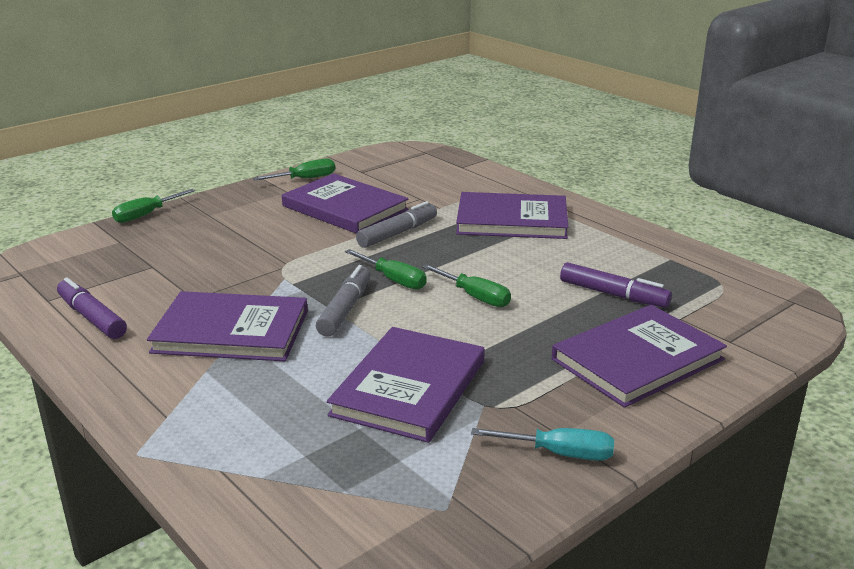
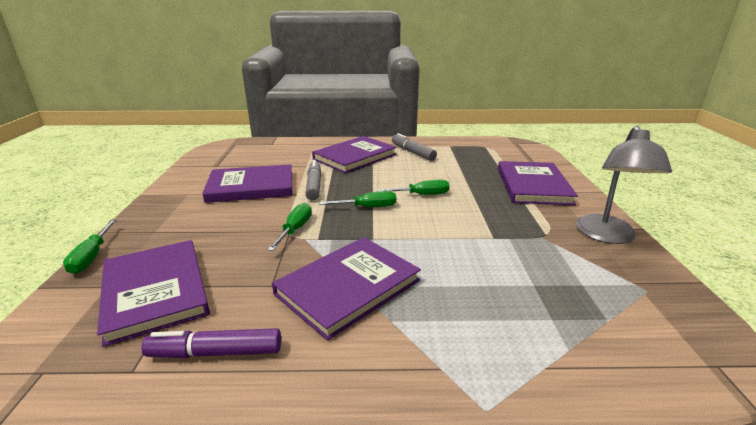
camera: 50 degrees left, 0 degrees up
(305, 179) = (185, 183): green screwdriver -> green screwdriver (295, 230)
(345, 309) = (380, 234): grey marker -> grey marker (412, 152)
(409, 388) = (501, 250): purple book -> purple book (155, 291)
(558, 453) = (607, 236): turquoise screwdriver -> grey lamp
(613, 295) = (466, 167): purple marker -> none

